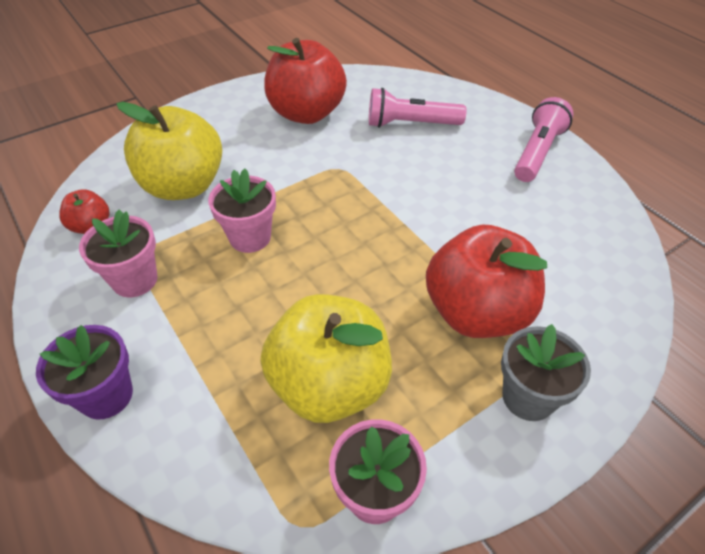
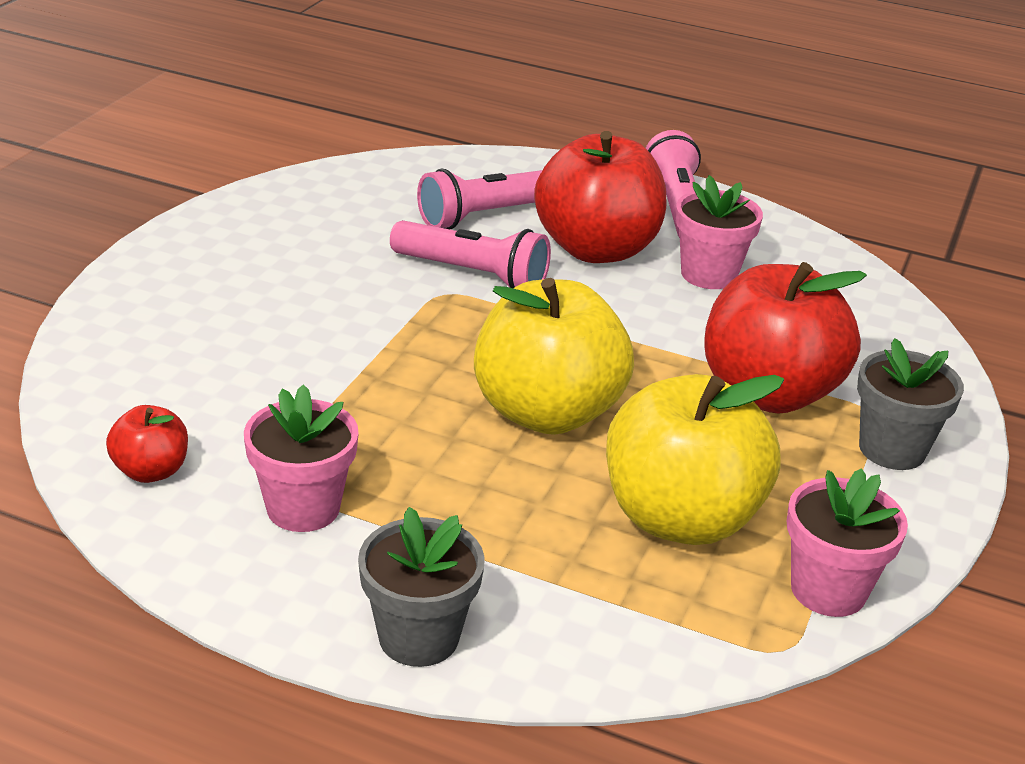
camera: 35 degrees left, 15 degrees down
(106, 395) = (419, 637): purple flower pot -> grey flower pot
(183, 186) = (239, 379): yellow apple -> yellow apple (547, 412)
(250, 237) = (412, 407): pink flower pot -> pink flower pot (708, 274)
(306, 113) = (323, 239): red apple -> red apple (596, 249)
(366, 161) = (473, 274): none -> pink flashlight

